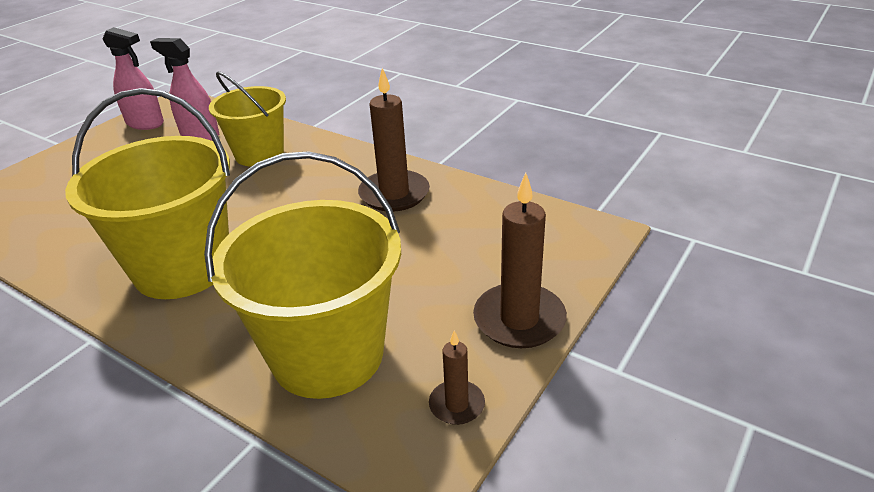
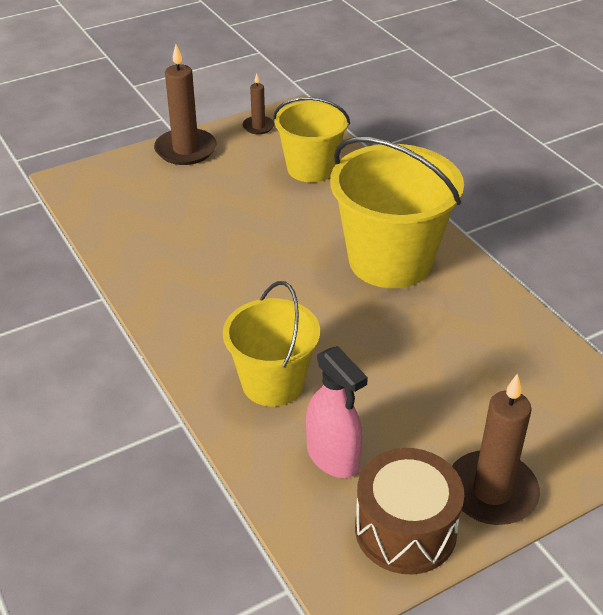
camera: 155 degrees left, 5 degrees up
(145, 123) = (405, 529): pink spray bottle -> brown drum
(327, 355) = (311, 168): yellow bucket -> yellow bucket, size x0.65
(394, 194) = (177, 269): brown candle -> brown candle (491, 492)

